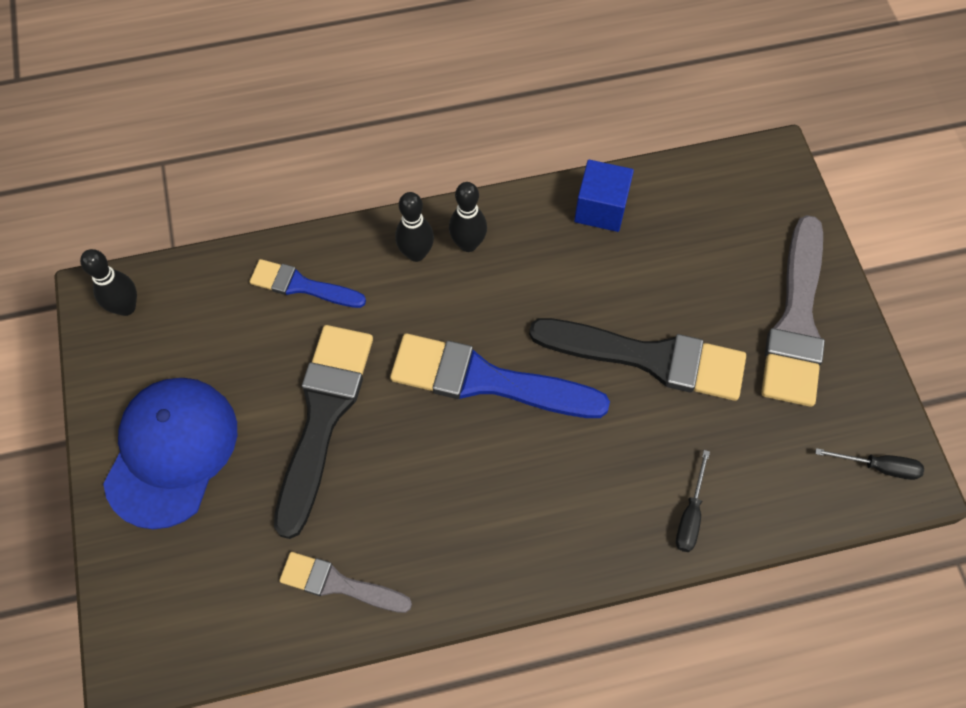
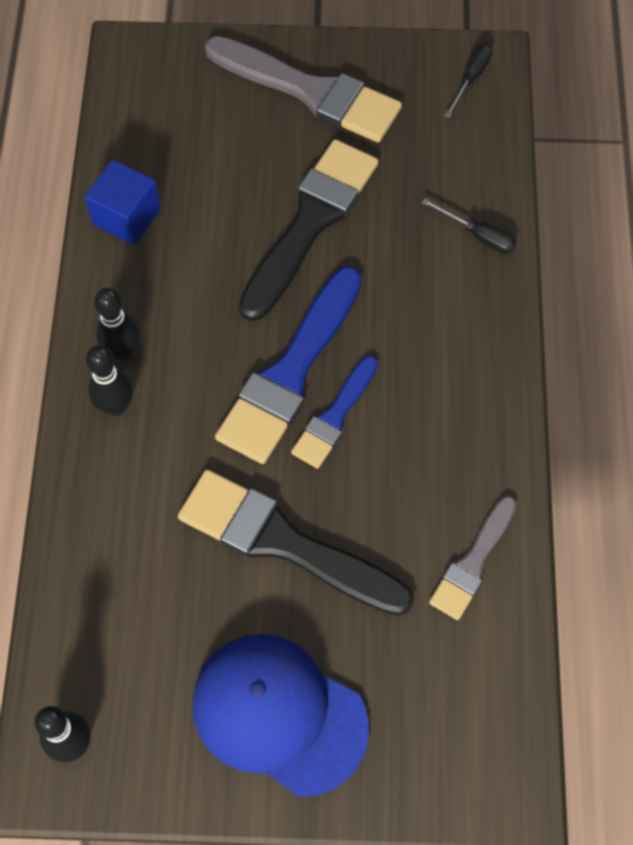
camera: 75 degrees left, 0 degrees up
(301, 286) = (114, 535): blue brush -> blue brush (334, 417)

